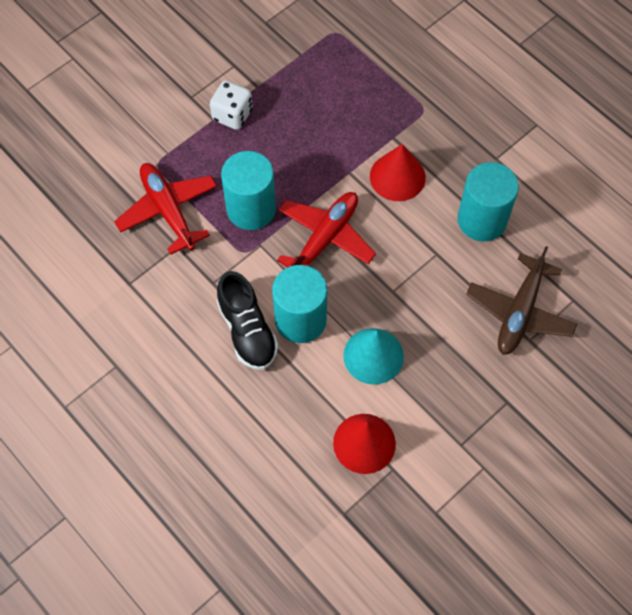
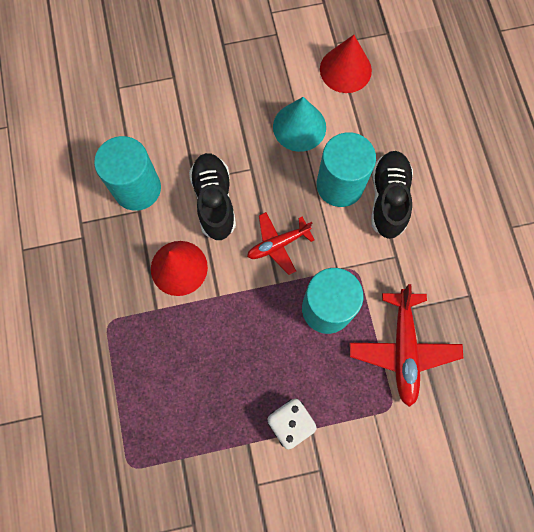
camera: 150 degrees left, 10 degrees up
(325, 238) = (278, 244): red plane -> red plane, size x0.64
(406, 245) = (214, 201): none -> black shoe
(520, 312) = (165, 100): brown plane -> none

